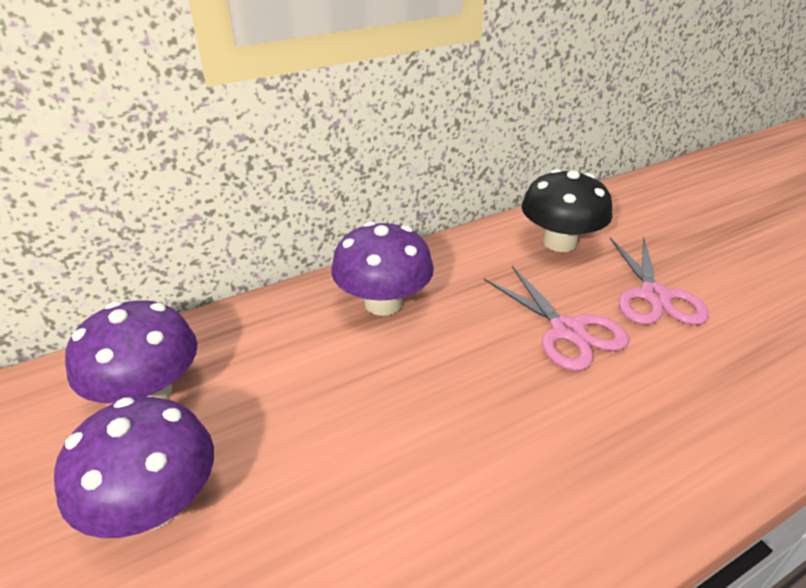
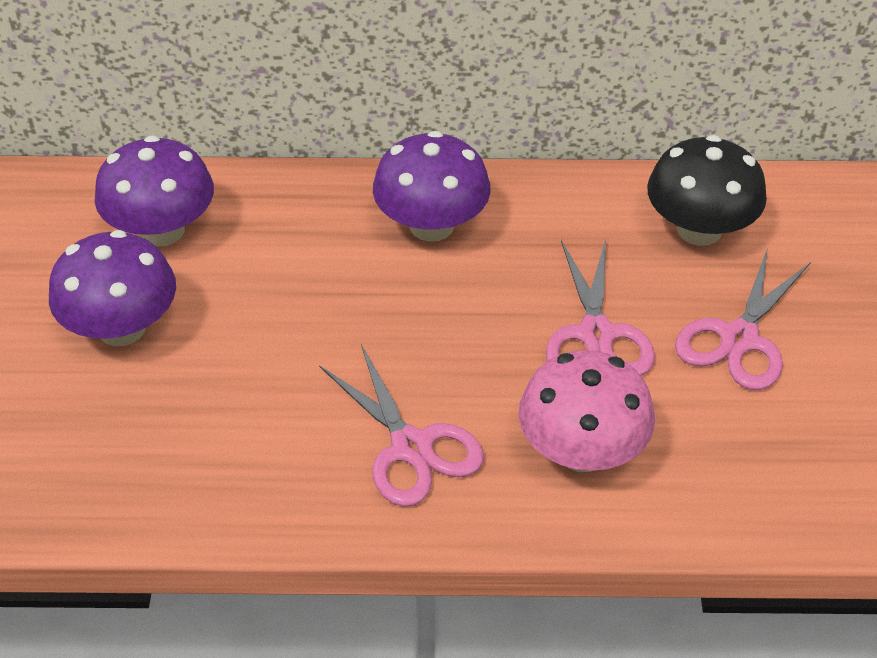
camera: 30 degrees right, 10 degrees up
(520, 488) = (411, 447): none -> pink scissors
(647, 422) = (582, 451): none -> pink mushroom

